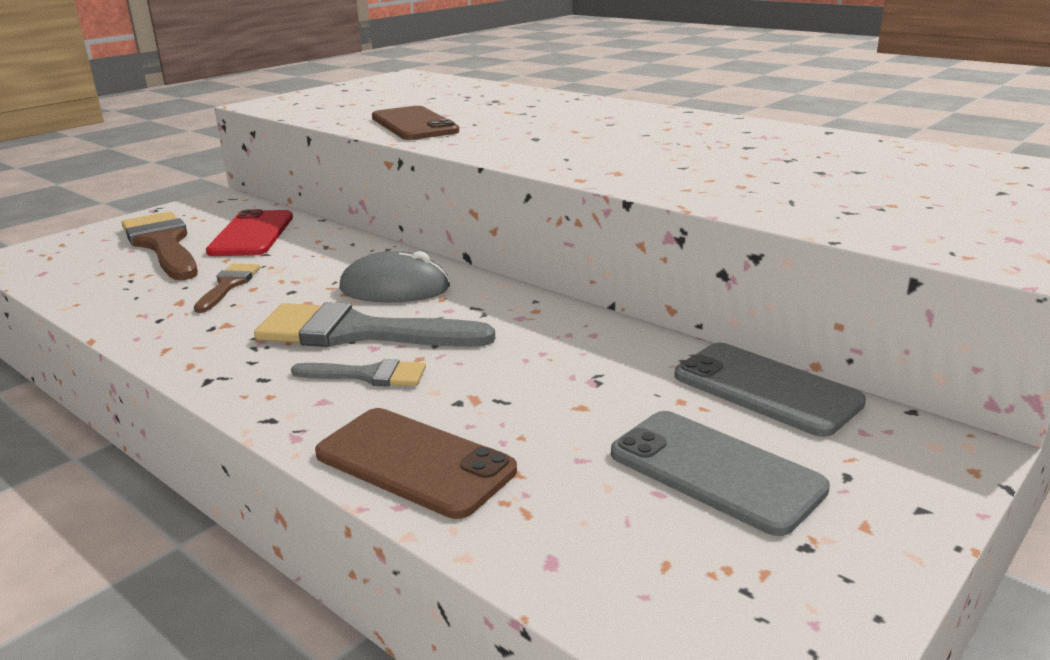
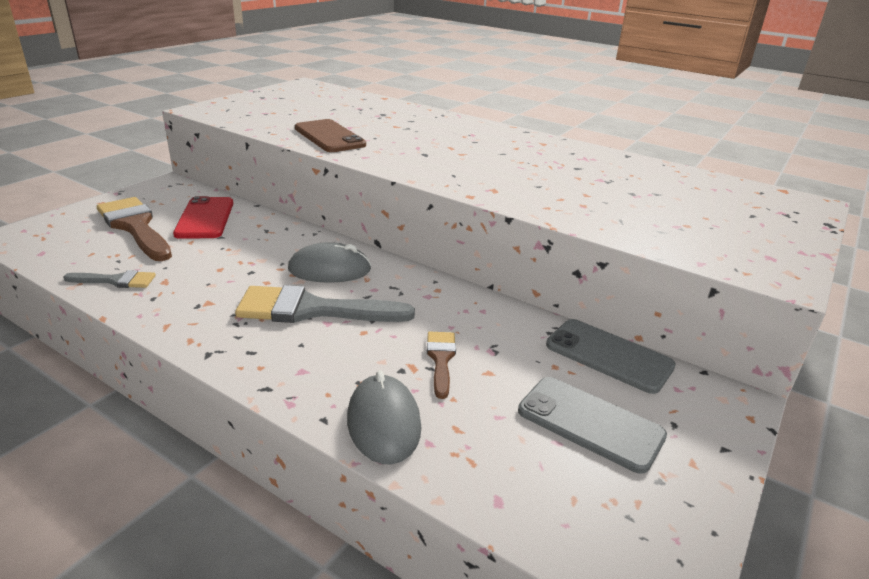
camera: 10 degrees left, 5 degrees up
(228, 285) = (200, 266): brown brush -> brown brush (441, 359)
(368, 375) = (330, 348): grey brush -> grey brush (116, 280)
(414, 462) = (383, 422): brown phone -> grey mouse

